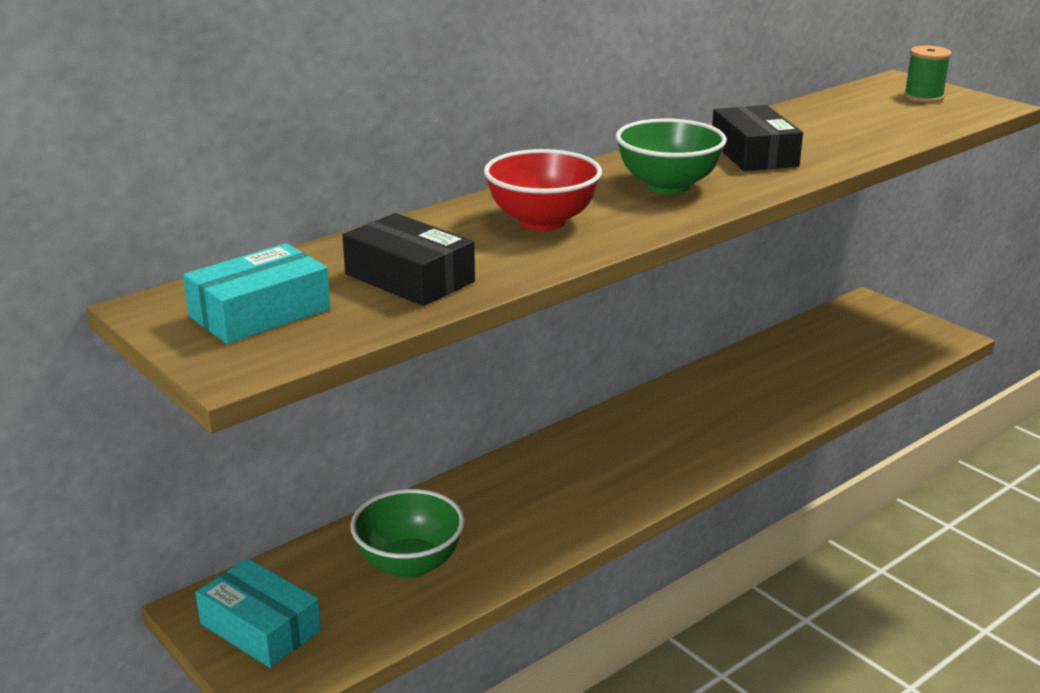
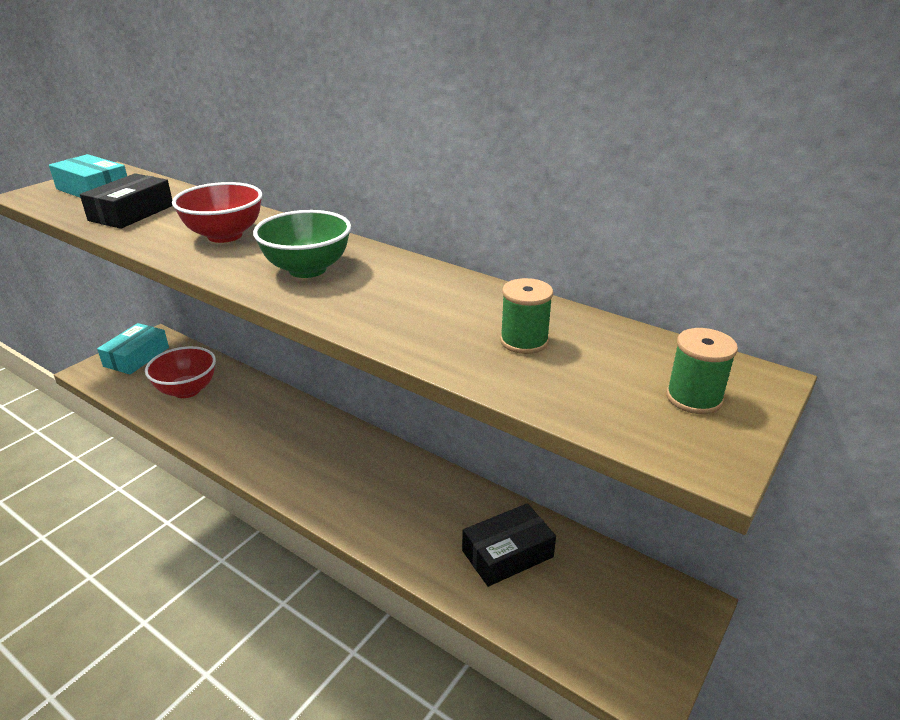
camera: 75 degrees right, 5 degrees up
(409, 564) = (187, 390): green bowl -> red bowl
(753, 154) = (404, 299): black box -> black box (507, 554)
(840, 125) = (524, 341): none -> green spool

